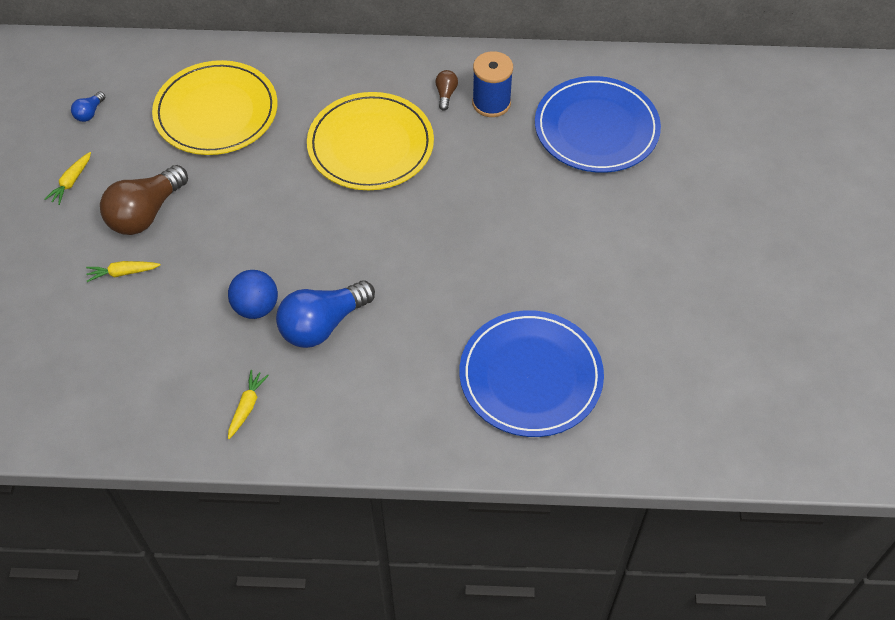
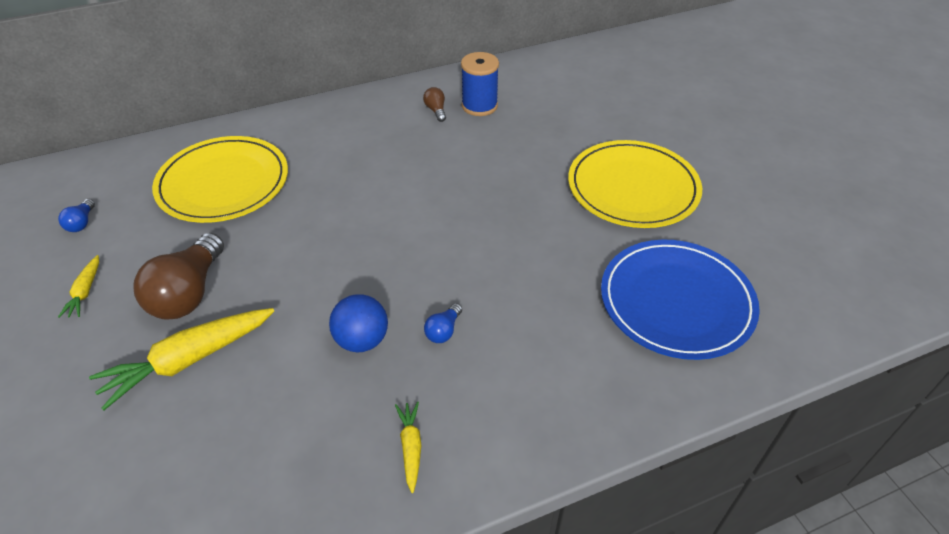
camera: 25 degrees left, 10 degrees down
(122, 273) = (188, 361): yellow carrot -> yellow carrot, size x2.01
(322, 324) = (443, 331): blue light bulb -> blue light bulb, size x0.45
(370, 145) = (393, 165): yellow plate -> yellow plate (633, 188)
(596, 128) = (578, 99): blue plate -> none

